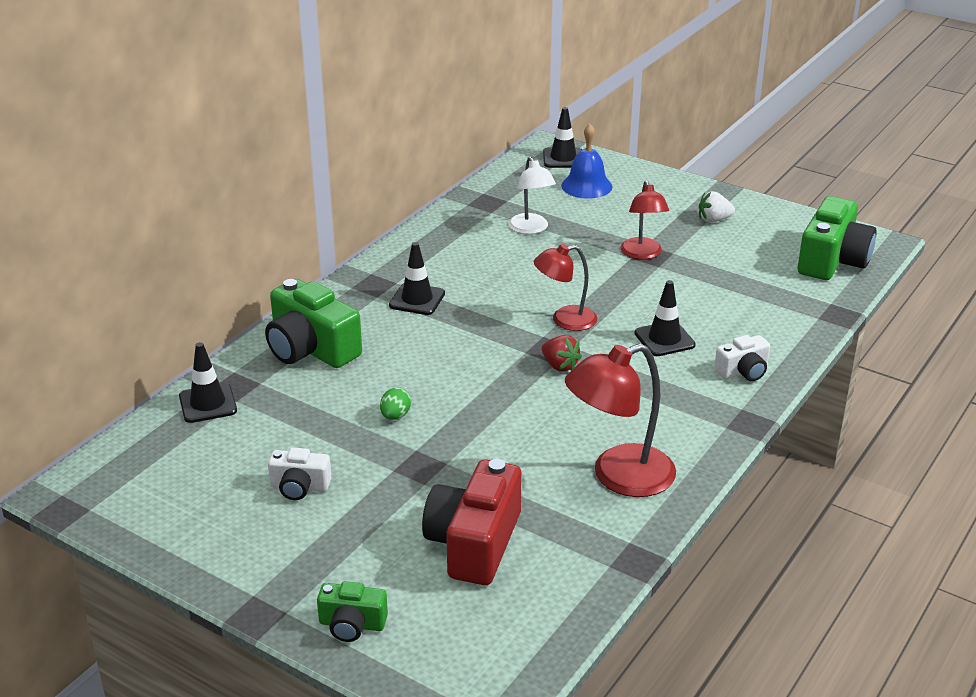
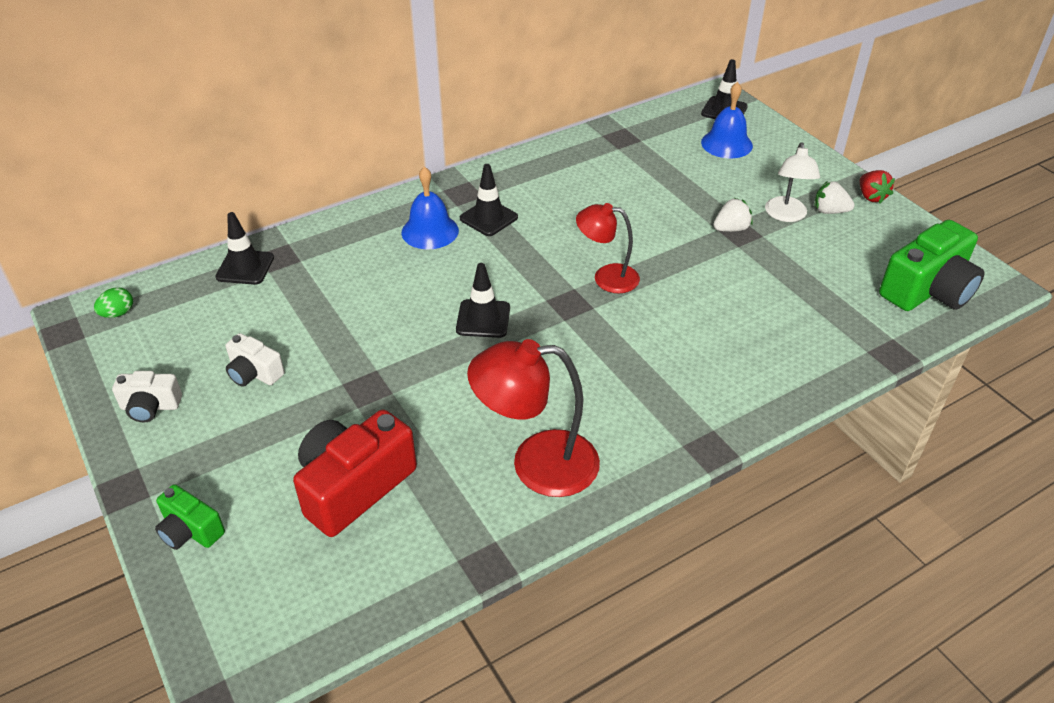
camera: 25 degrees right, 10 degrees up
(311, 349) = (365, 240): green camera -> none
(369, 325) = (430, 231): none -> blue bell
(395, 416) = (384, 329): green egg -> green egg (118, 313)
(531, 229) = (642, 174): white lamp -> white lamp (786, 215)
(559, 366) = (567, 324): red strawberry -> red strawberry (871, 197)
(642, 254) = (731, 229): red lamp -> white strawberry
(664, 339) = (688, 327): black traffic cone -> black traffic cone (483, 319)
(743, 371) = (744, 388): white camera -> white camera (150, 406)

